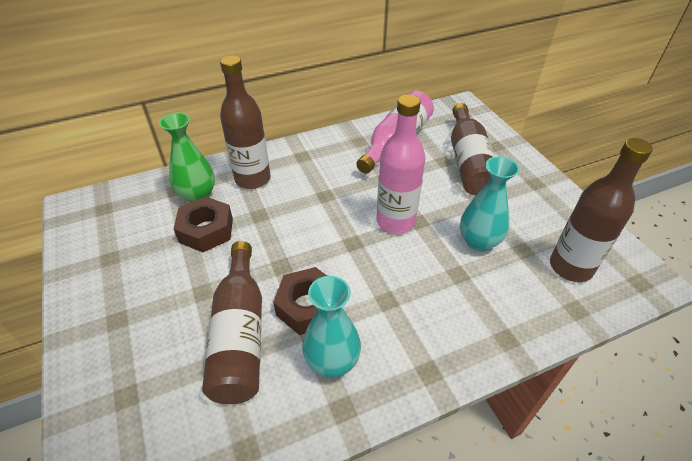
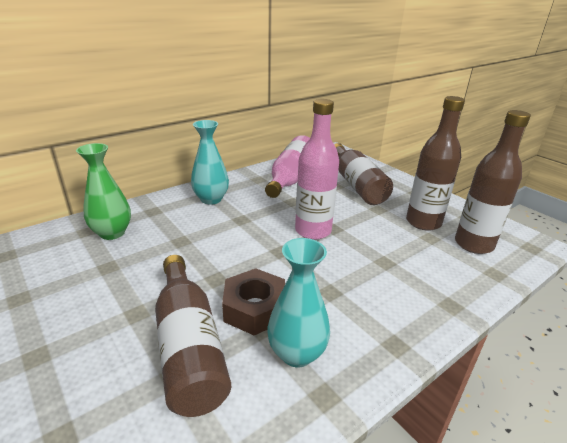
camera: 15 degrees left, 15 degrees down
(206, 230) = (128, 260): brown nut -> none
(252, 179) = (166, 214): brown bottle -> brown bottle (423, 222)
(478, 241) = (391, 236): turquoise vase -> turquoise vase (211, 199)

